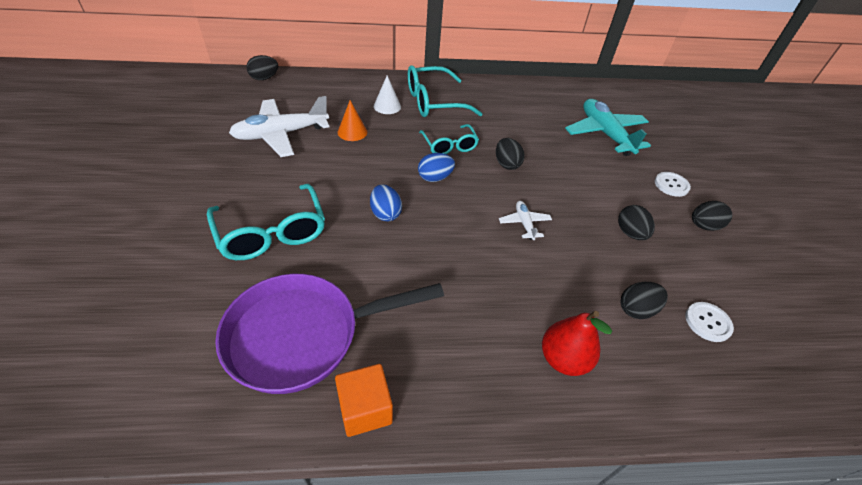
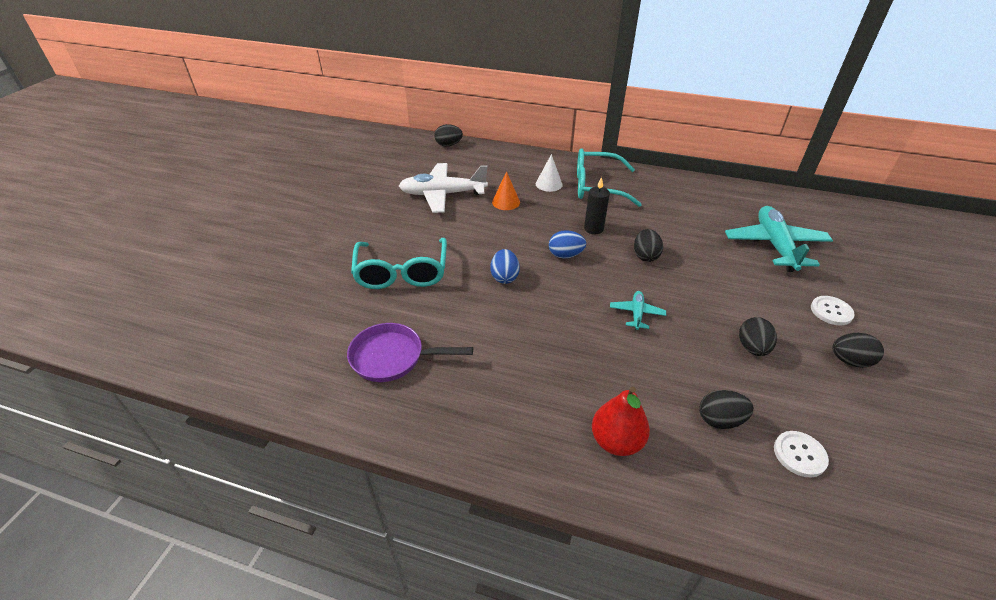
camera: 25 degrees right, 5 degrees down
(302, 335) = (392, 357): purple pan -> purple pan, size x0.64
(365, 409) = (417, 426): orange cube -> none
(449, 145) = (593, 229): turquoise glasses -> black candle
(524, 223) = (636, 314): white plane -> turquoise plane

